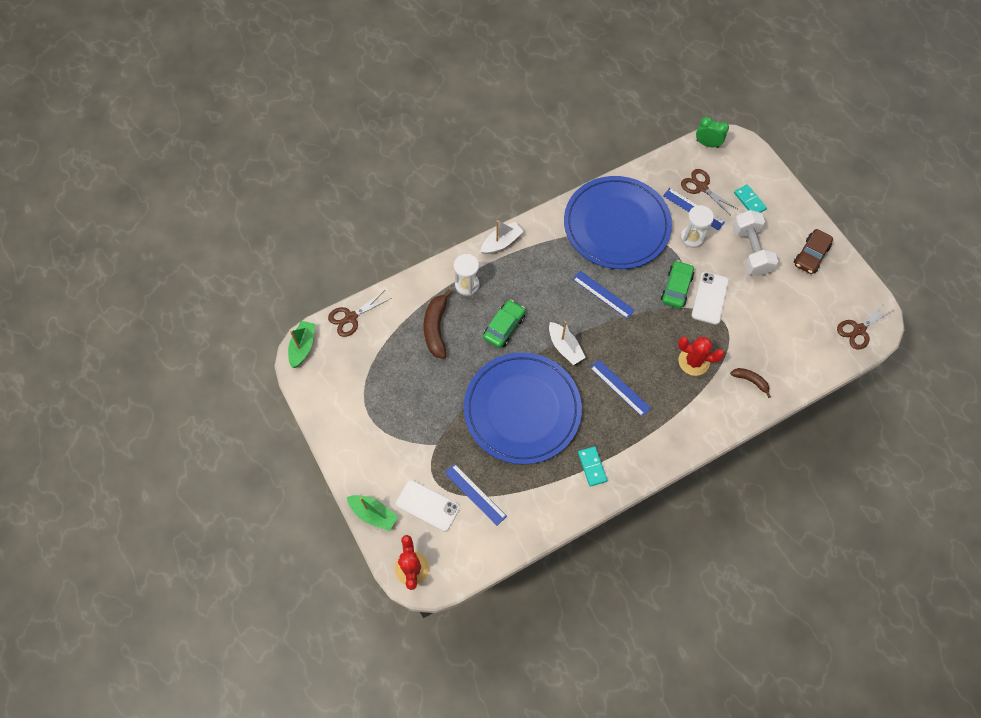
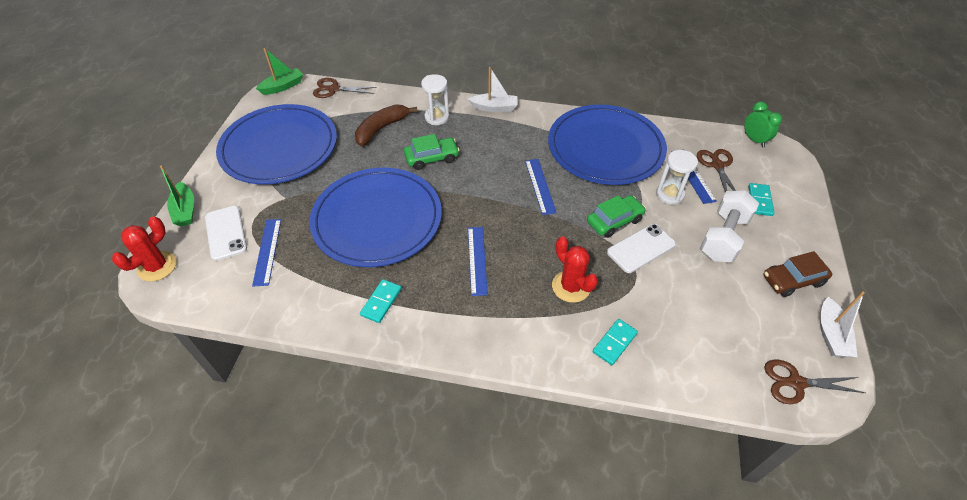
camera: 40 degrees right, 15 degrees down
(376, 406) = (279, 147): none -> blue plate
(565, 347) = (464, 201): white boat -> white boat (831, 335)
(750, 381) = (614, 343): brown banana -> turquoise domino

